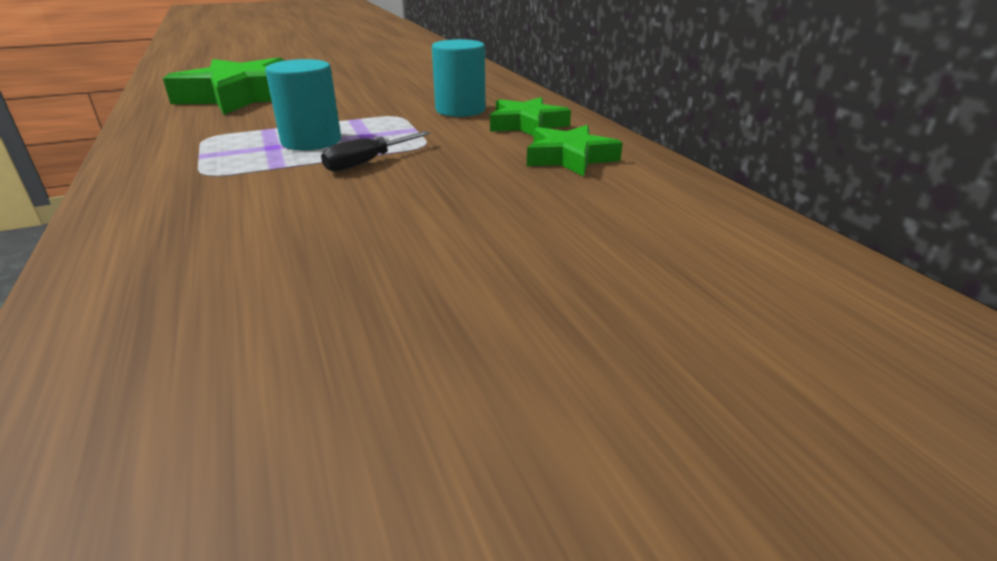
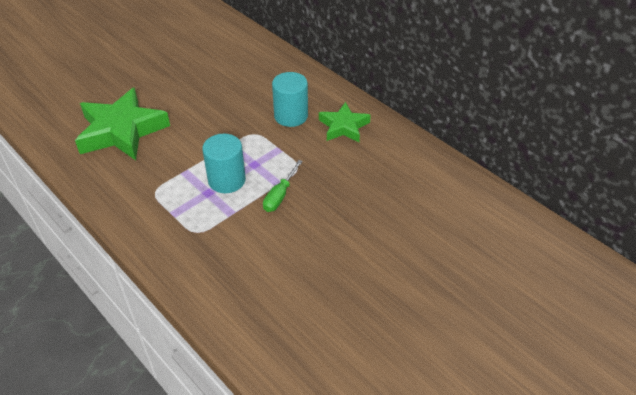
camera: 20 degrees left, 15 degrees up
(368, 162) = (280, 195): black screwdriver -> green screwdriver
(570, 158) = (388, 161): green star -> none

